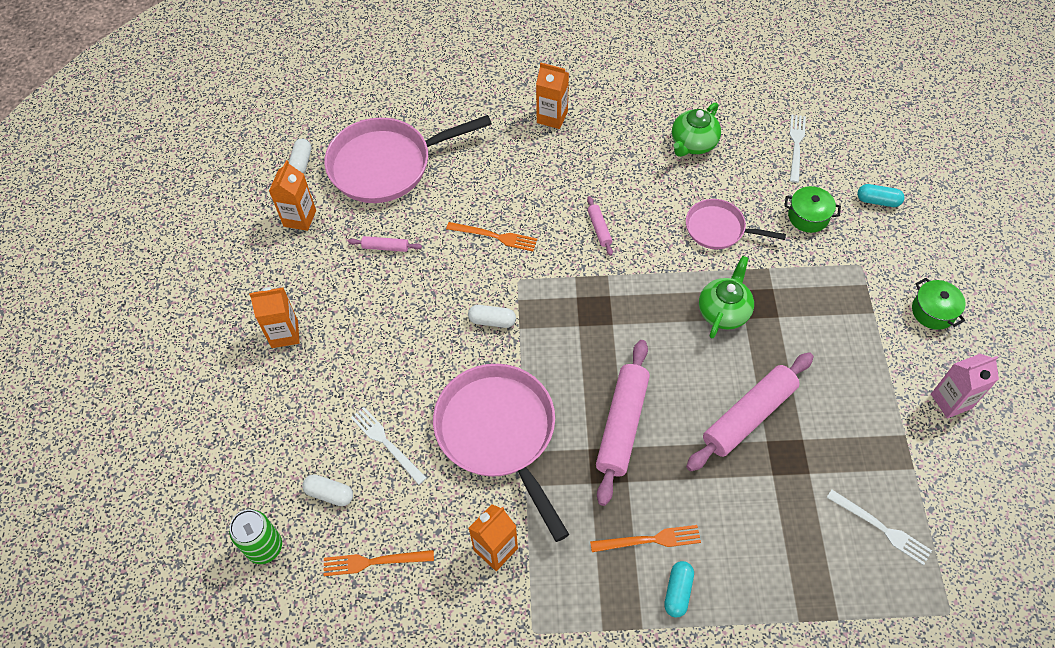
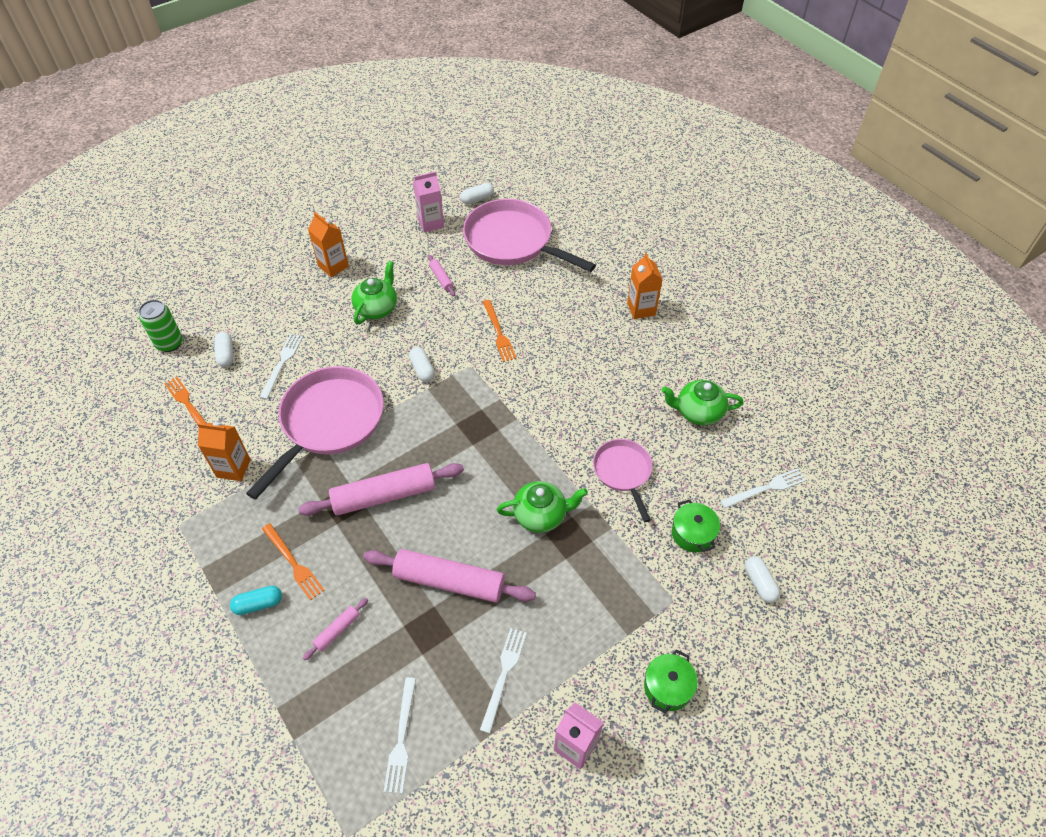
camera: 55 degrees right, 5 degrees down
(299, 218) = (431, 223): orange carton -> pink carton
(379, 321) = (377, 308): none -> green teapot
(599, 229) = (557, 392): pink rolling pin -> pink rolling pin (337, 631)
(863, 420) = (503, 675): none -> white fork
(878, 201) = (759, 583): turquoise capsule -> white capsule

